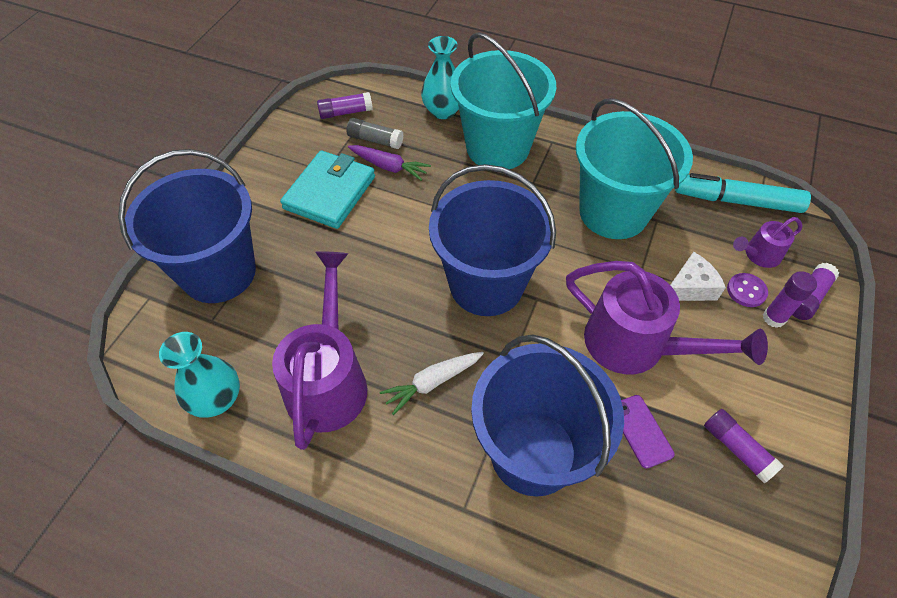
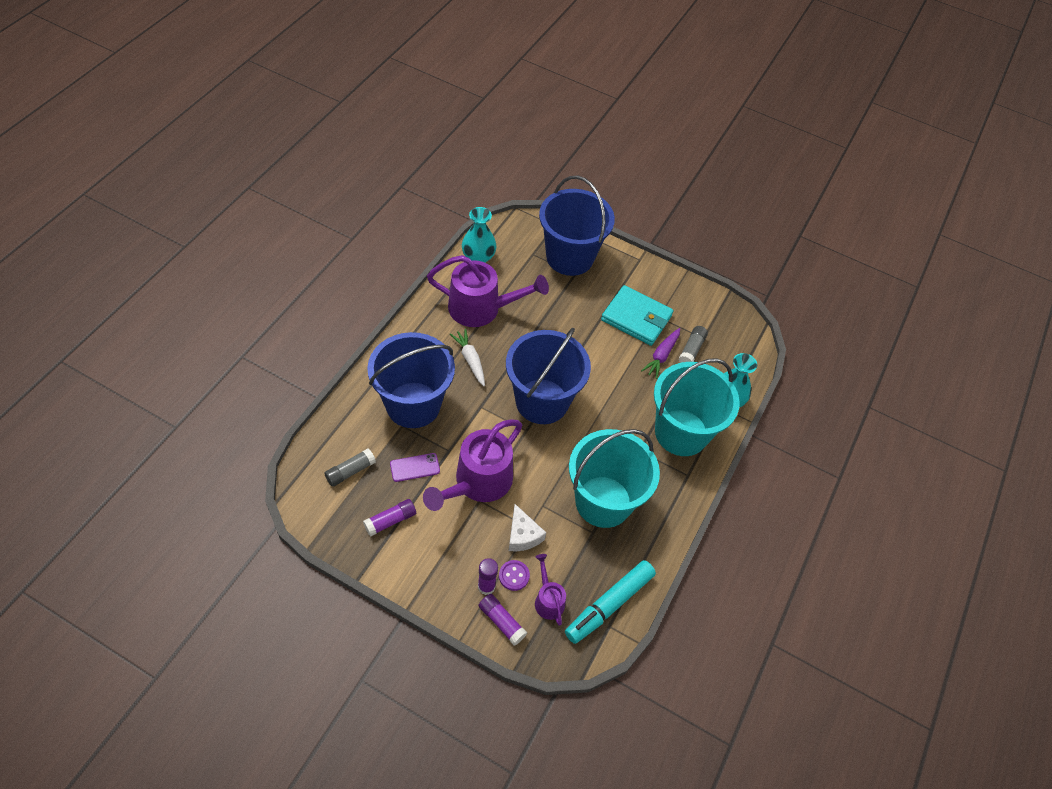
camera: 90 degrees right, 0 degrees up
(345, 112) = (724, 333): purple glue stick -> none
(681, 527) = (350, 471): none -> grey glue stick
(737, 201) = (609, 605): turquoise marker -> turquoise marker turned 150 degrees counterclockwise

